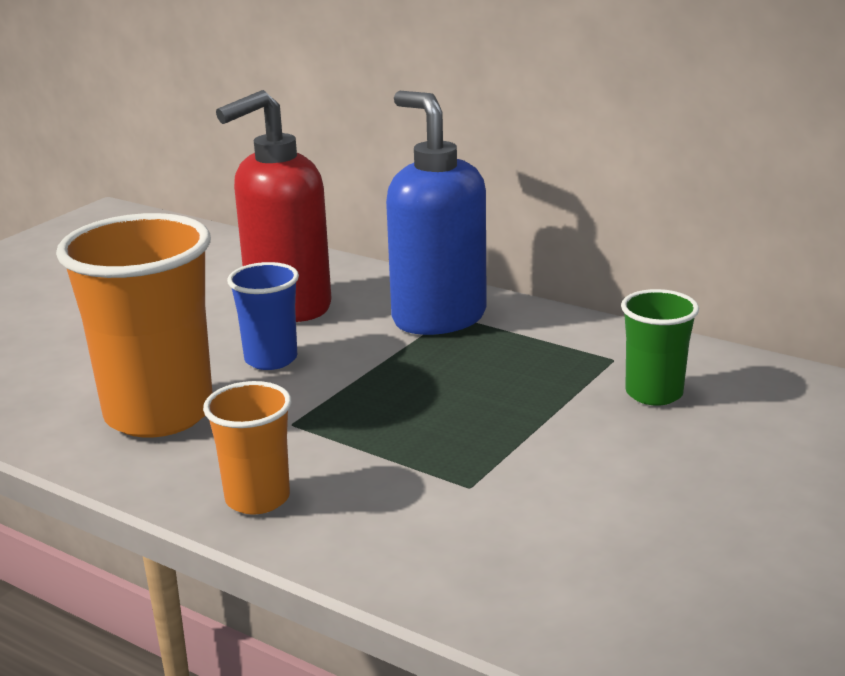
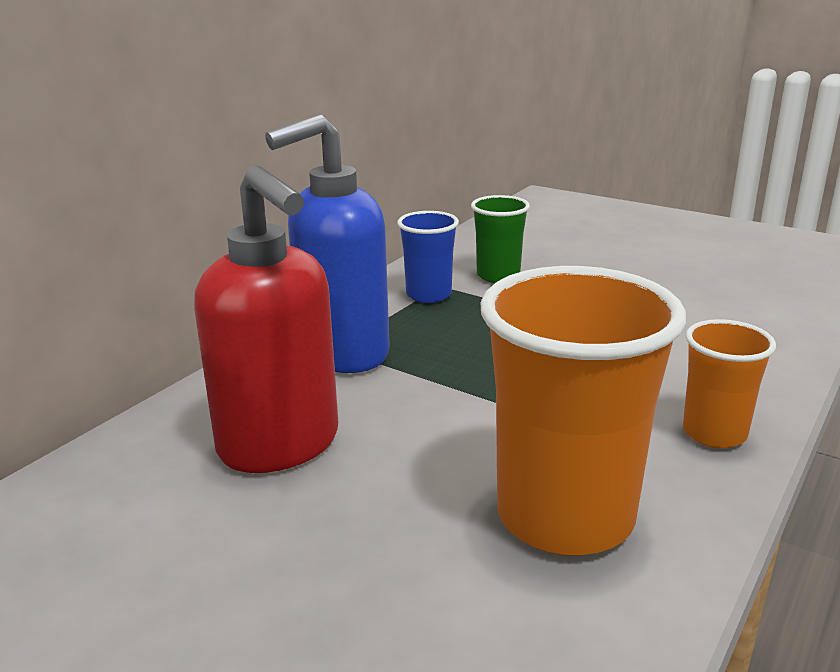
camera: 90 degrees left, 0 degrees up
(271, 359) = (426, 447): blue cup -> blue cup (428, 295)

